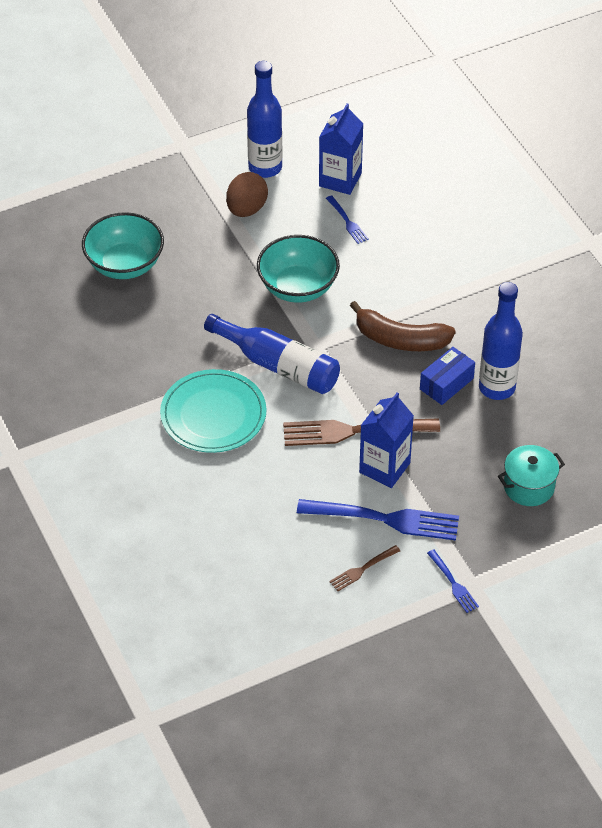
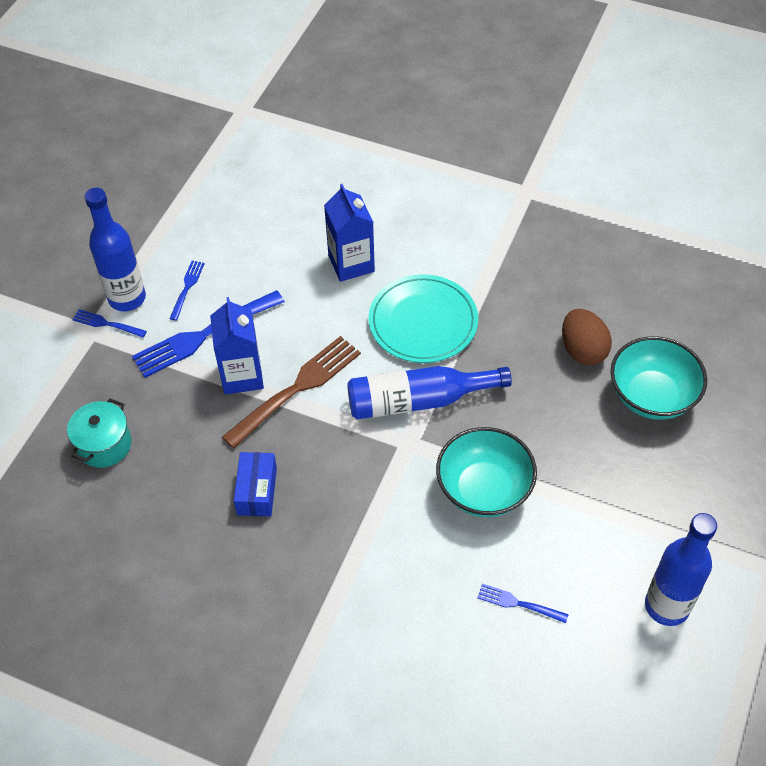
camera: 140 degrees right, 5 degrees up
(246, 209) = (624, 539): brown egg -> brown egg (583, 350)
(340, 179) = (581, 653): blue carton -> blue carton (351, 263)
(363, 569) = (187, 288): brown fork -> blue fork
(400, 339) = (339, 506): brown banana -> none
(497, 387) = (207, 521): blue bottle -> blue bottle (127, 298)

